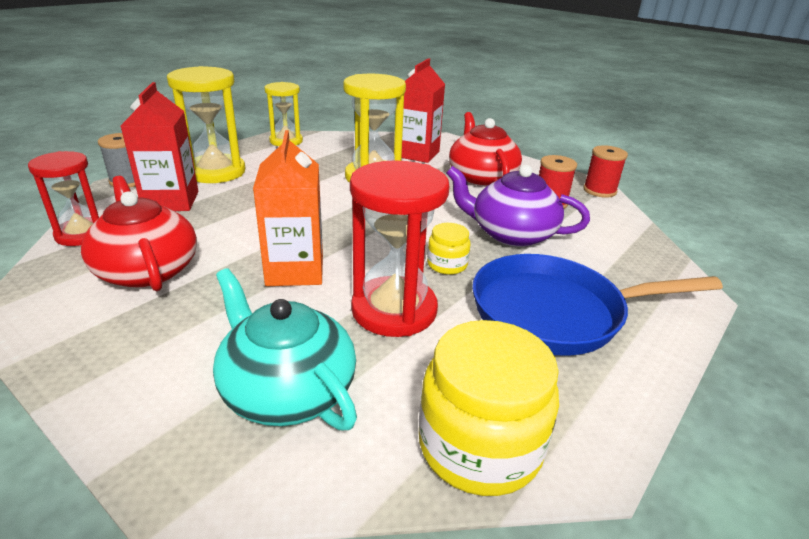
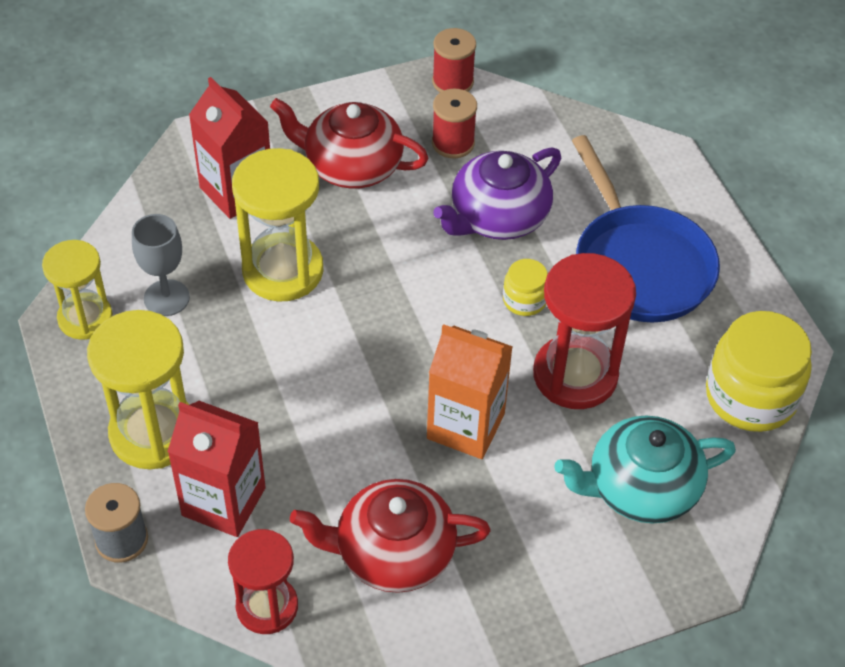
camera: 60 degrees left, 20 degrees up
(319, 154) = (166, 298): none -> grey goblet
(555, 312) = (639, 265): blue pan -> blue pan turned 45 degrees counterclockwise

